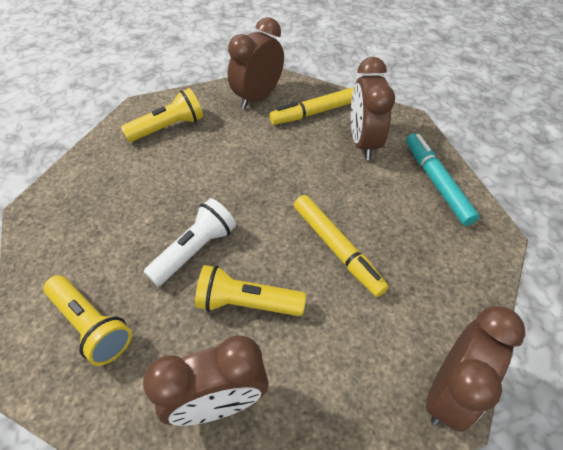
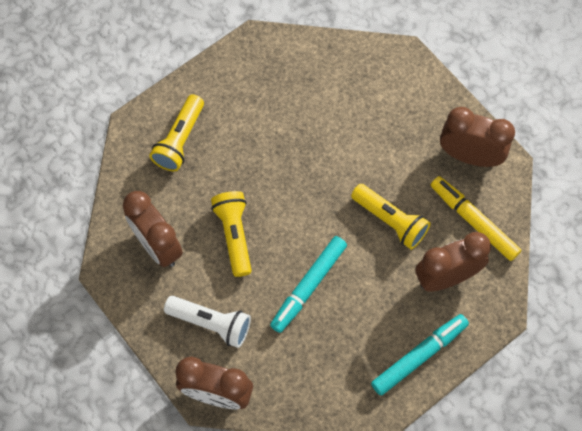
camera: 70 degrees right, 15 degrees up
(168, 127) = (390, 94): yellow flashlight -> yellow flashlight (390, 221)
(195, 250) = (265, 179): white flashlight -> white flashlight (211, 323)
(337, 248) = (308, 286): yellow marker -> turquoise marker

